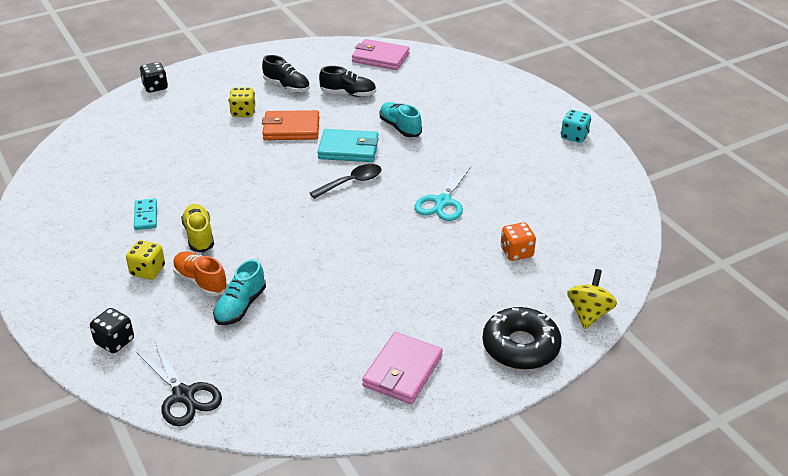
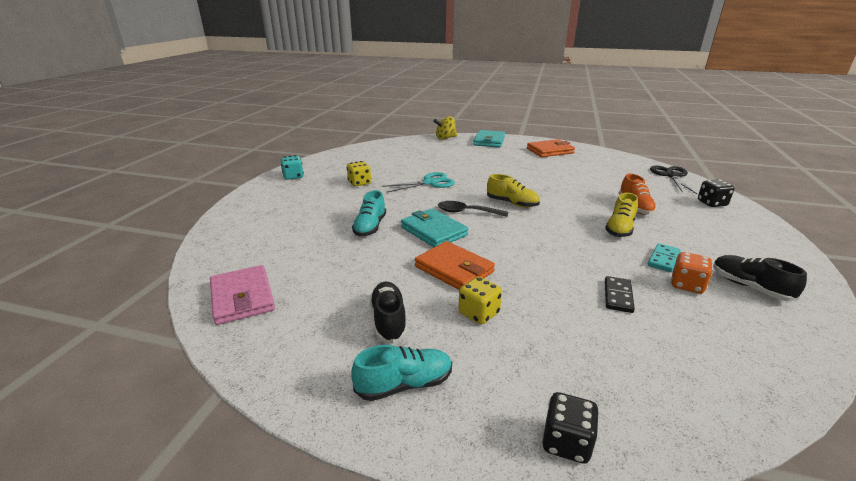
camera: 135 degrees left, 10 degrees down
(148, 271) = (675, 225): yellow dice -> yellow dice (359, 183)
(166, 164) = (618, 296): none -> black domino
(240, 306) = (614, 190): turquoise shoe -> turquoise shoe (404, 384)
(326, 217) = (512, 203): none -> yellow shoe
(348, 94) = (350, 275): black shoe -> black shoe (749, 287)
(402, 371) = (550, 151): pink wallet -> orange wallet
(516, 252) = (435, 157): orange dice -> orange dice (686, 285)
(520, 346) = (489, 141): black donut -> turquoise wallet

